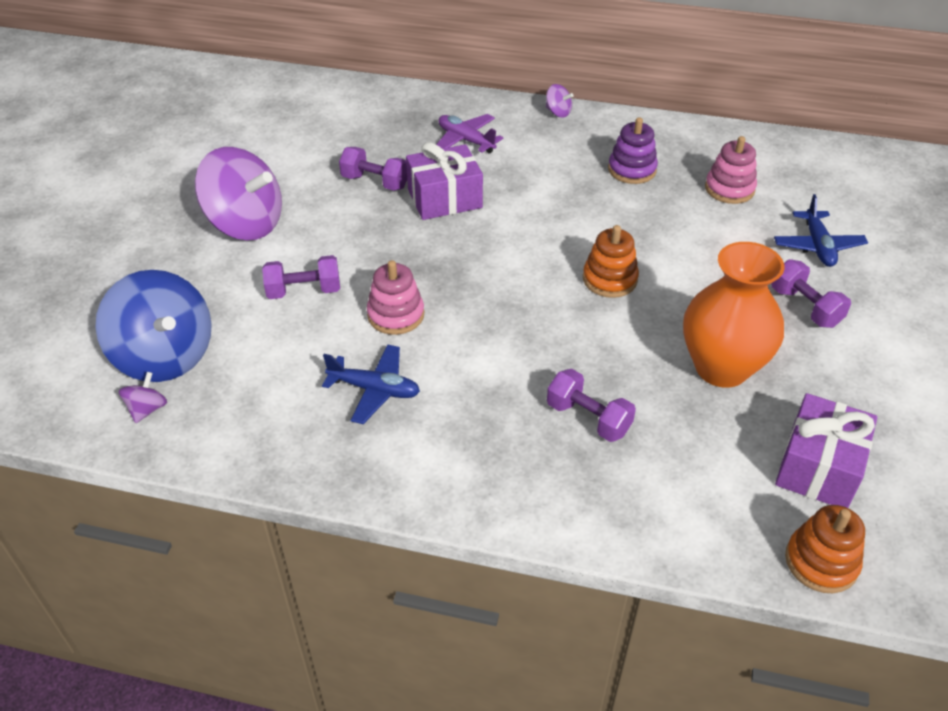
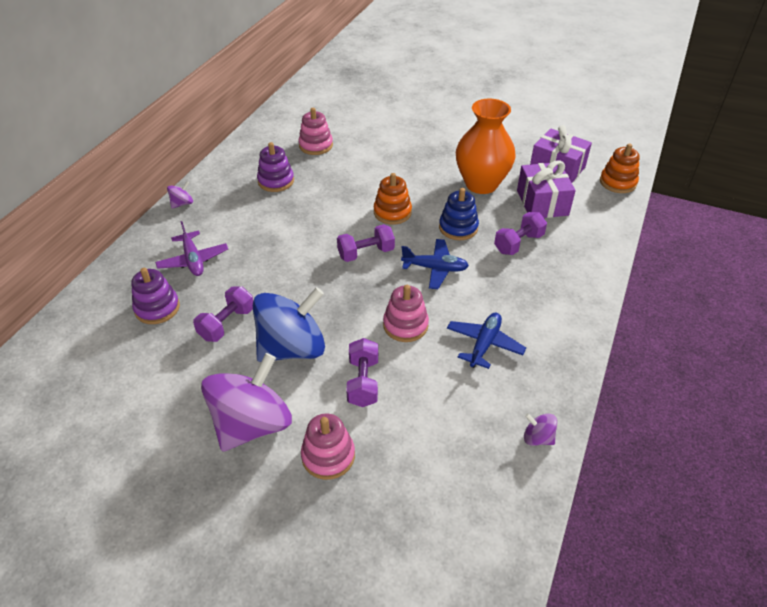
camera: 80 degrees left, 0 degrees up
(147, 409) = (493, 501): purple spinning top -> purple spinning top (537, 438)
(165, 356) = (428, 489): blue spinning top -> blue spinning top (292, 348)
(207, 279) = (328, 456): none -> pink stacking toy
(389, 135) = (157, 308): none -> purple stacking toy
(444, 198) = (269, 282): purple gift -> purple gift (542, 203)
(466, 140) = (193, 260): purple plane -> purple plane turned 75 degrees counterclockwise
(601, 349) = (458, 228): none -> blue stacking toy
(805, 307) = (436, 144): purple dumbbell -> purple dumbbell (366, 253)
(817, 246) = (383, 127): blue plane -> blue plane (435, 268)

